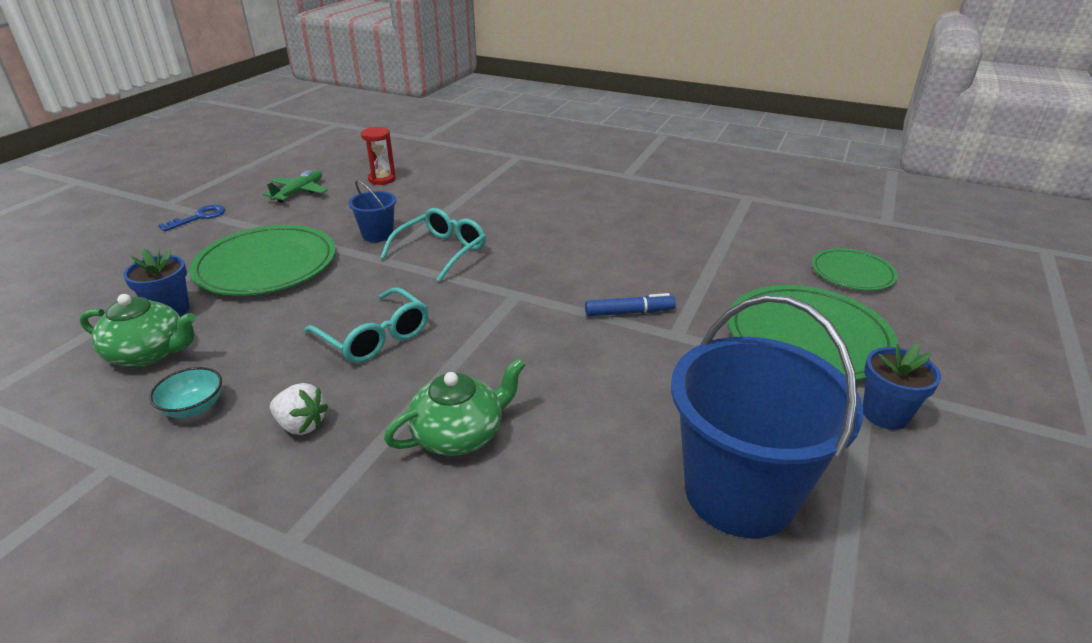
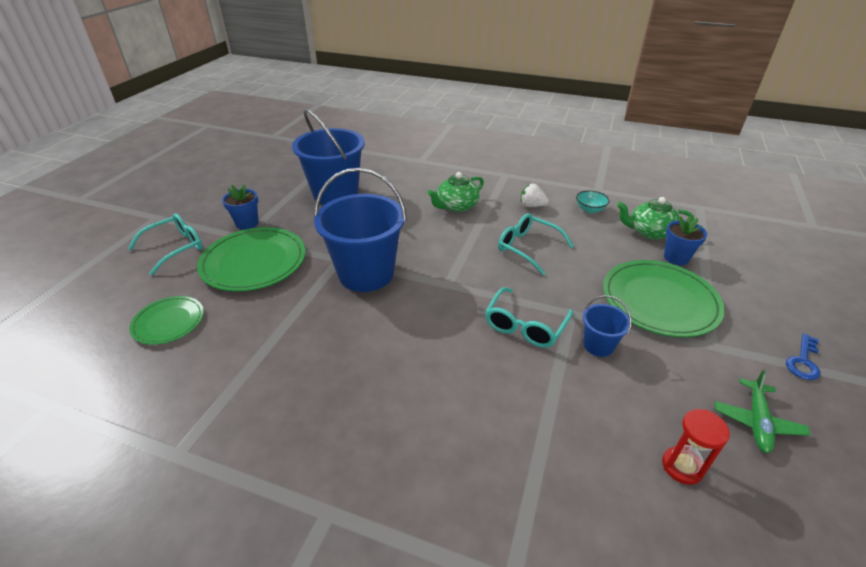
camera: 175 degrees right, 5 degrees up
(629, 312) = (366, 273): blue marker -> blue bucket
(965, 369) = (175, 248): none -> turquoise glasses

